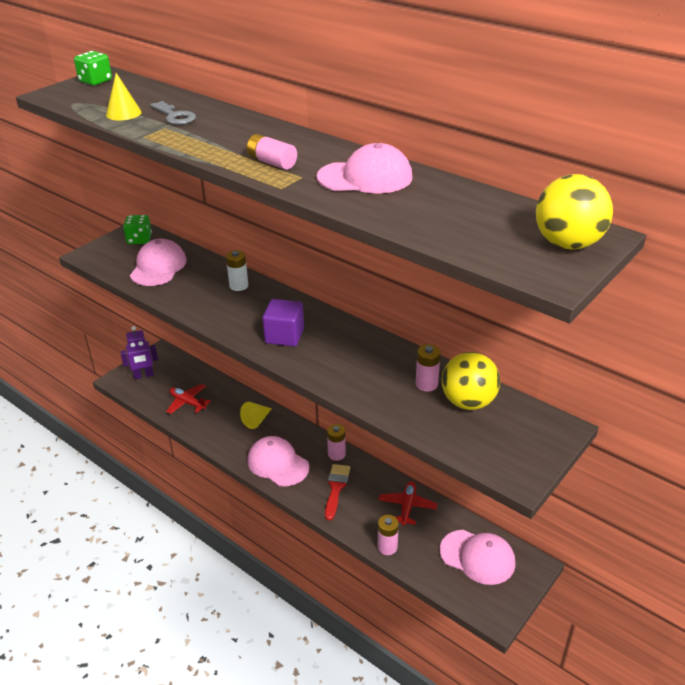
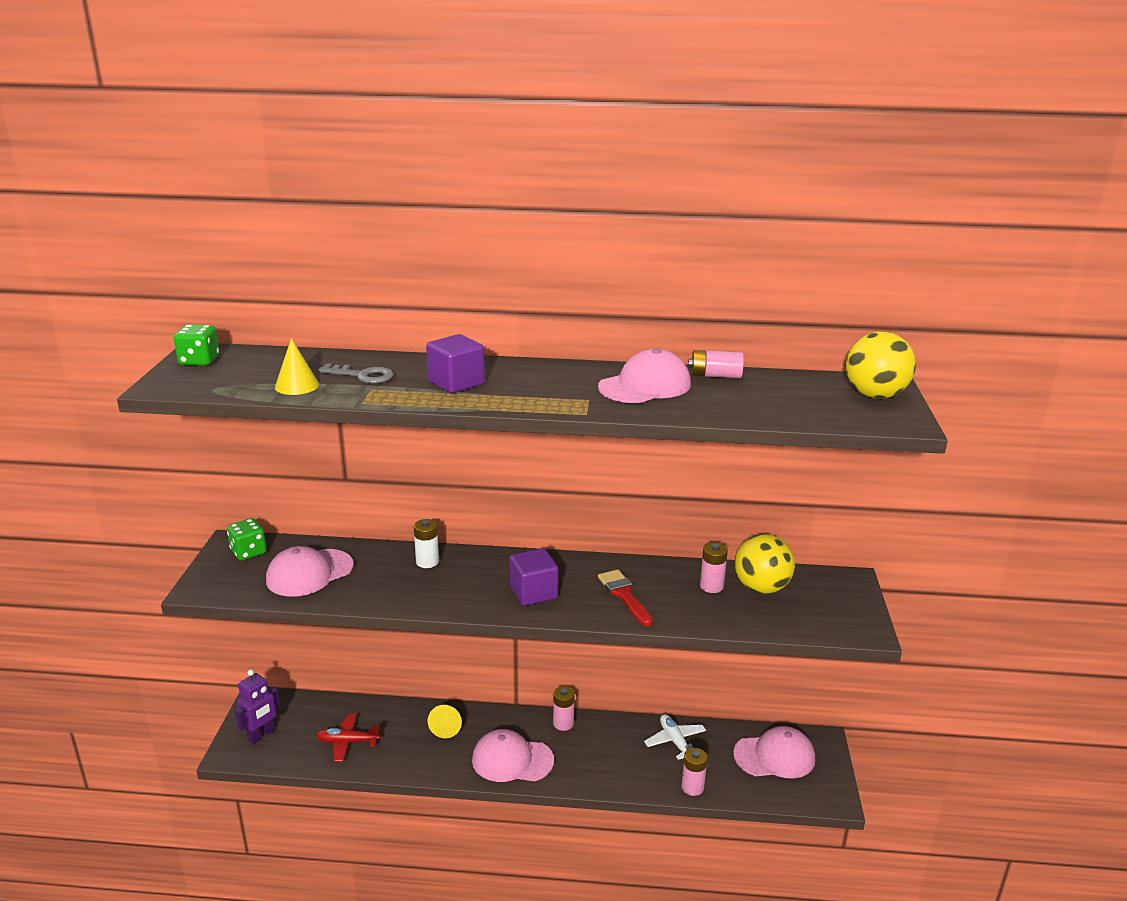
camera: 35 degrees left, 10 degrees down
(158, 267) = (309, 573): pink cap -> pink cap turned 105 degrees counterclockwise
(227, 138) = (456, 383): none -> purple cube
(272, 162) = (540, 394): pink battery -> pink battery (715, 375)
(336, 488) = (593, 756): red brush -> red brush (624, 595)
(407, 507) = (675, 741): red plane -> white plane

